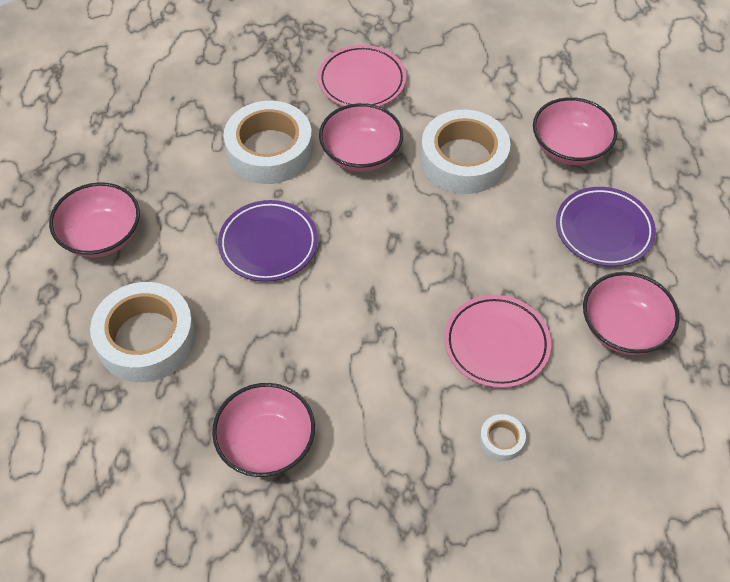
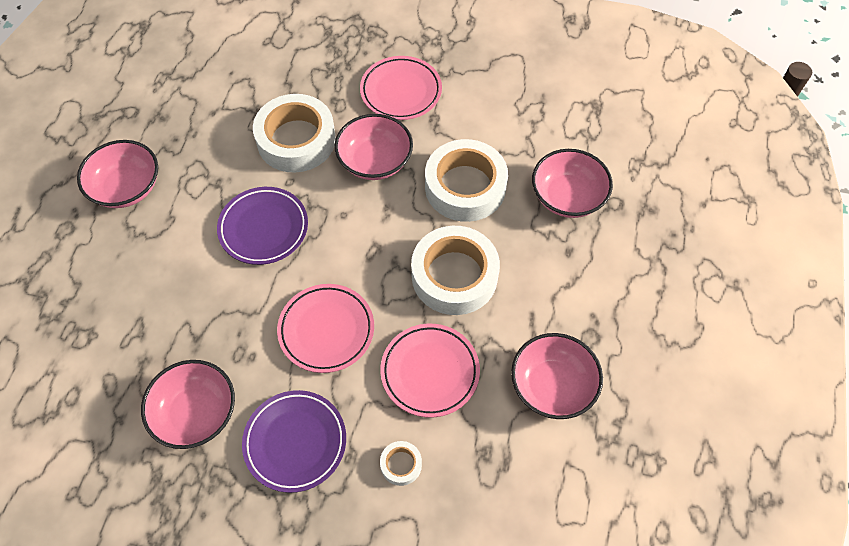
camera: 15 degrees right, 5 degrees up
(146, 339) = (130, 291): white tape -> white tape (454, 276)
(374, 329) = (326, 330): none -> pink plate
(603, 230) = (569, 285): purple plate -> purple plate (295, 442)

